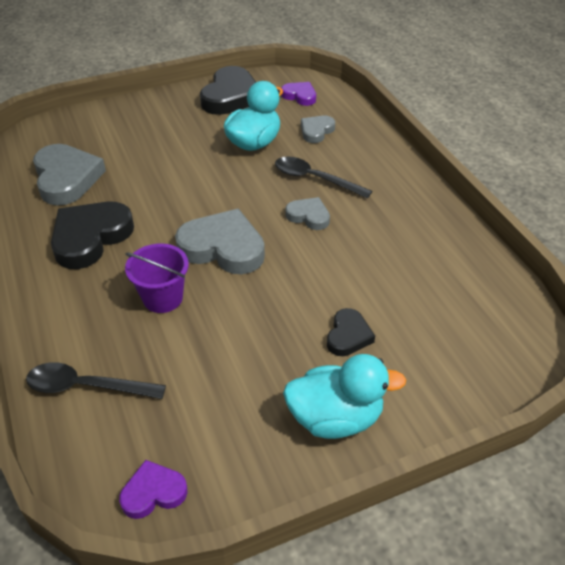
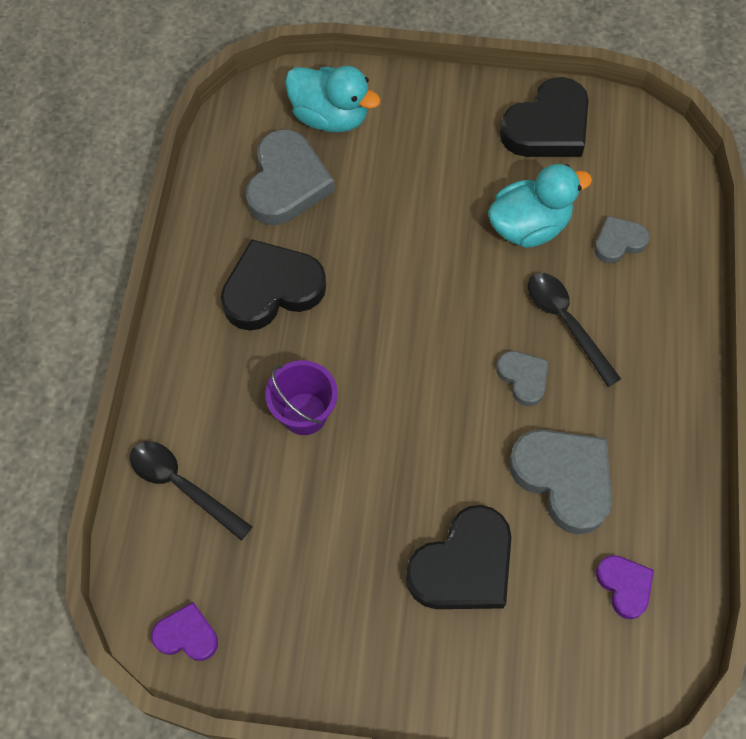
camera: 30 degrees right, 20 degrees up
(223, 247) = (402, 376): grey heart -> grey heart (564, 479)
(300, 96) = (637, 166): purple heart -> purple heart (624, 586)
(335, 418) = (390, 653): turquoise duck -> turquoise duck (330, 117)
(348, 336) = (463, 565): black heart -> black heart, size x1.85

